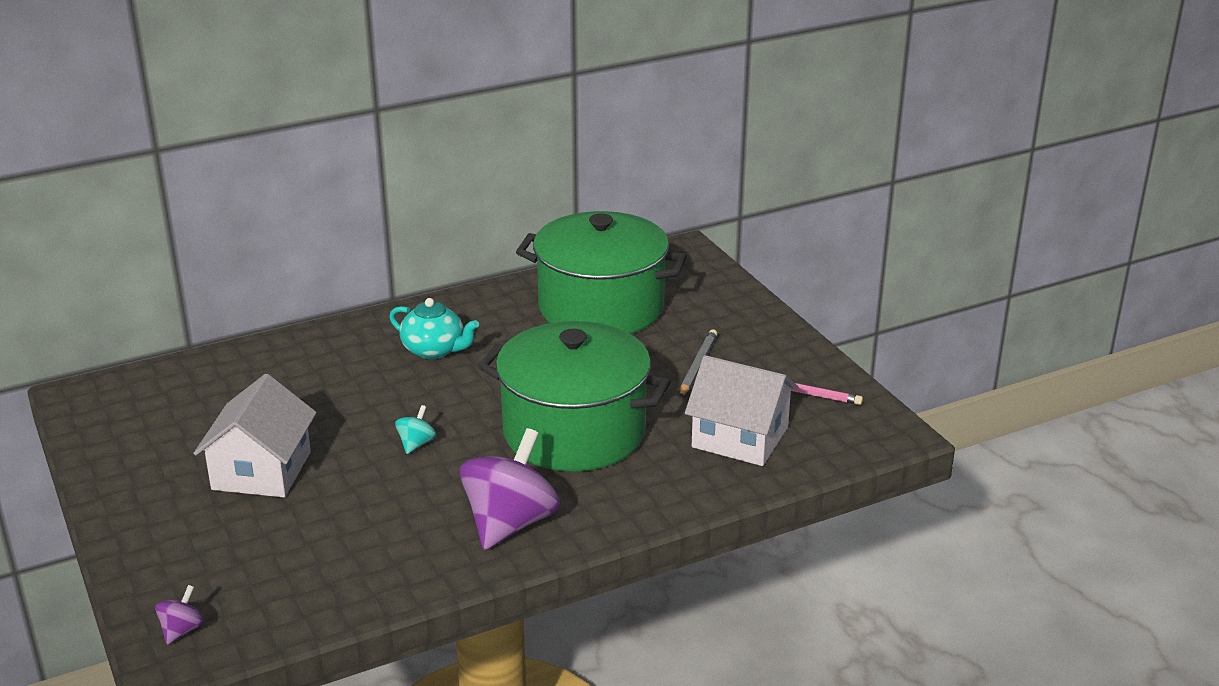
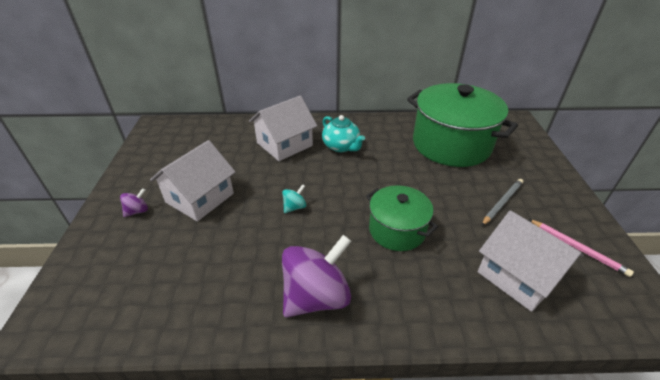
camera: 25 degrees right, 10 degrees up
(182, 630) = (61, 308): purple spinning top -> purple spinning top (137, 211)
(339, 369) = (284, 144): none -> white house
(574, 432) = (397, 230): green pot -> green pot, size x0.57

